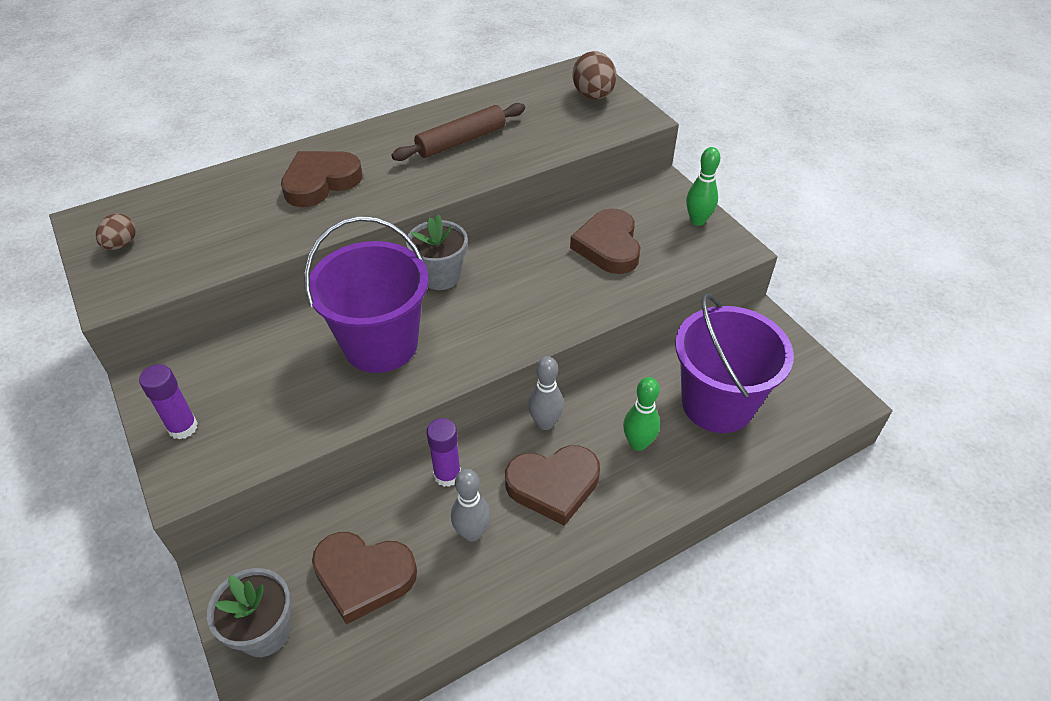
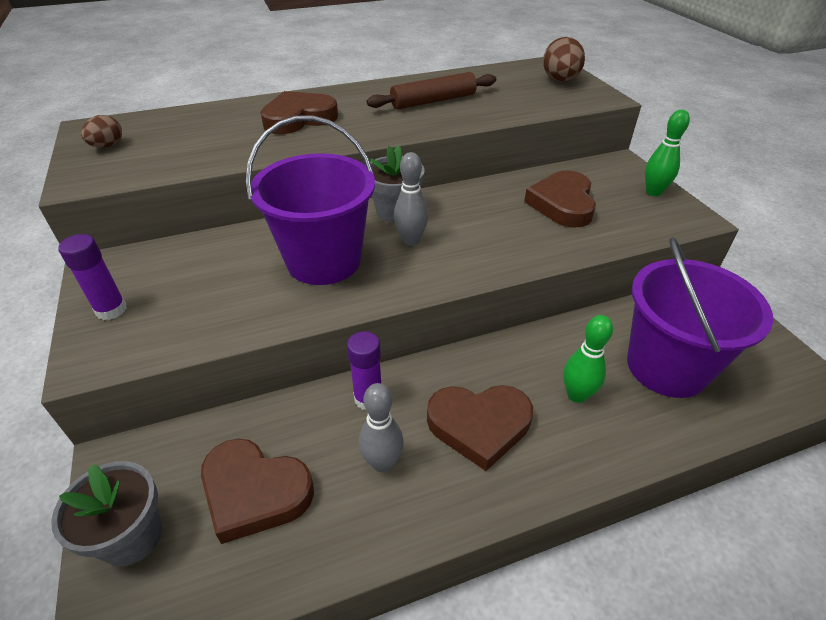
camera: 10 degrees right, 5 degrees down
(545, 423) = (479, 361): grey bowling pin -> grey bowling pin (411, 240)

